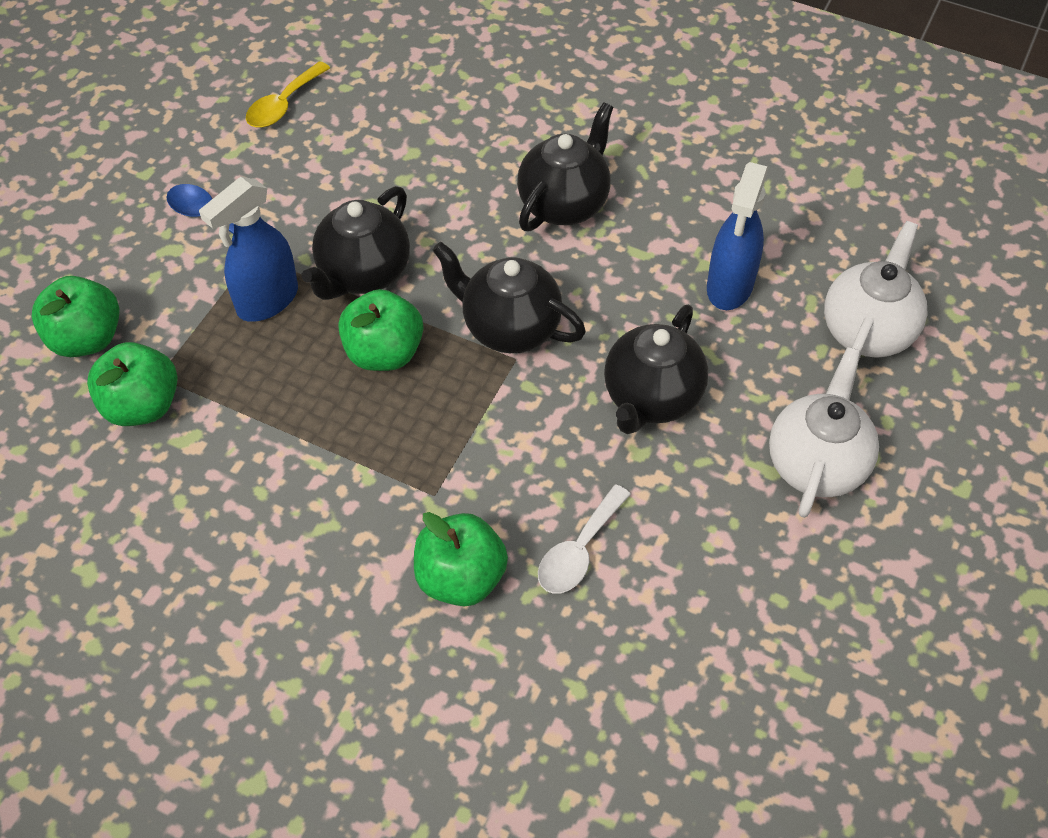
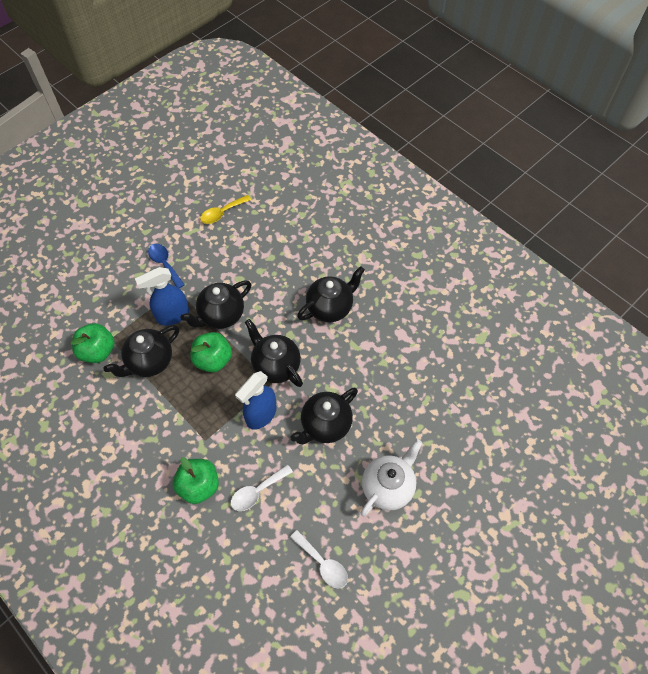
camera: 20 degrees right, 5 degrees up
(86, 338) = (87, 309): green apple -> none
(258, 393) = (149, 362): none -> black teapot
(729, 287) = (390, 378): blue spray bottle -> blue spray bottle (261, 415)
(763, 632) = (323, 563): none -> white spoon
(867, 330) = (447, 424): white teapot -> none

